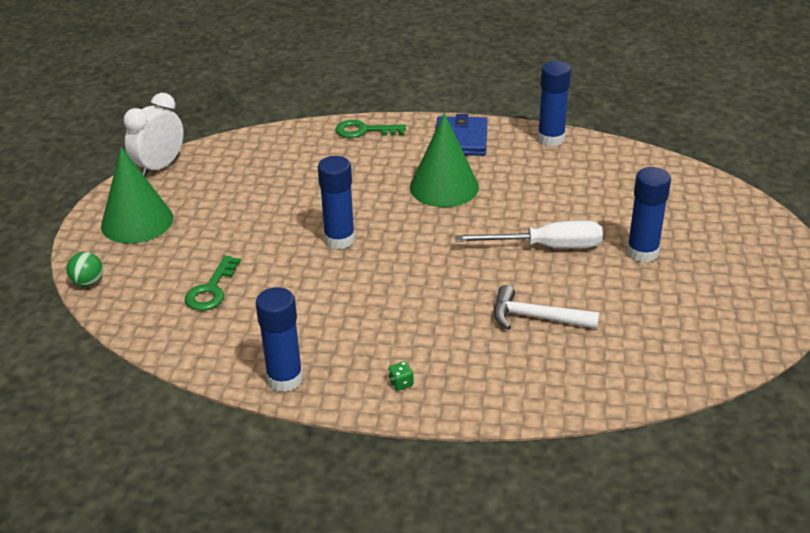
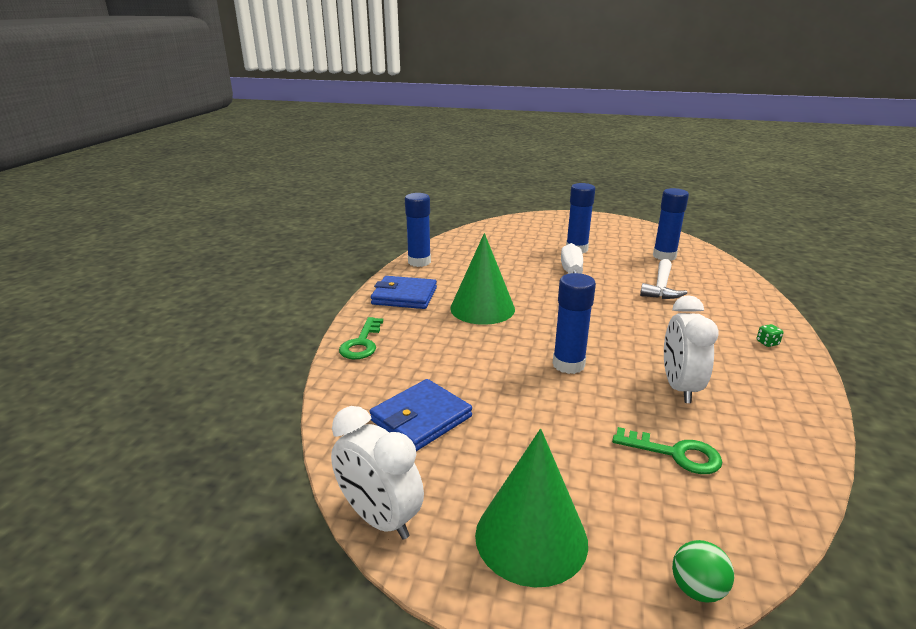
camera: 85 degrees left, 10 degrees down
(257, 170) = (421, 418): none -> blue wallet
(285, 379) = (799, 401): blue glue stick -> blue glue stick (664, 256)
(305, 303) = (679, 387): none -> white clock

